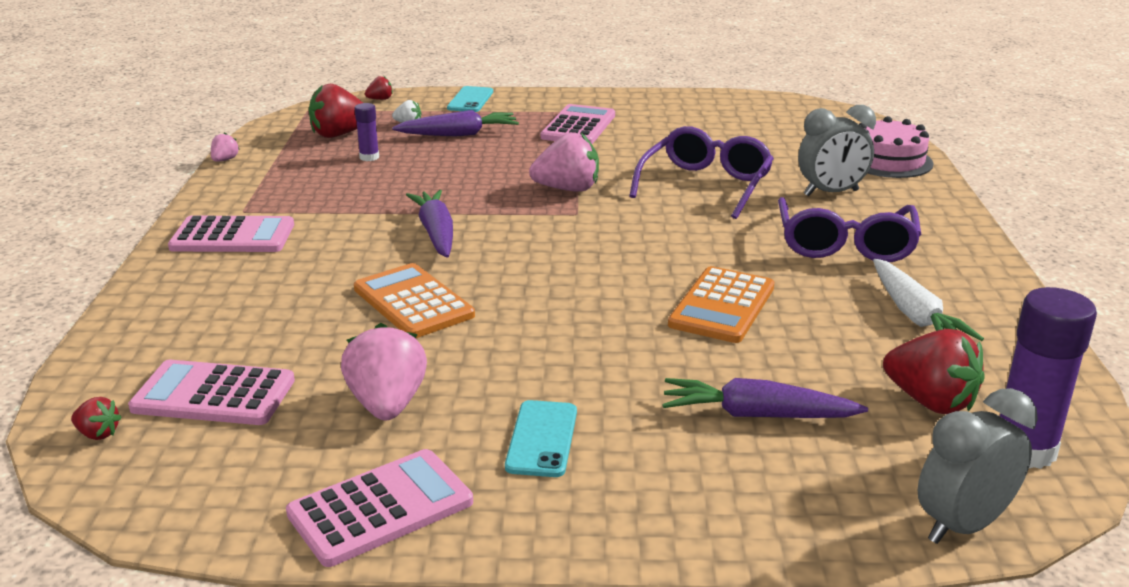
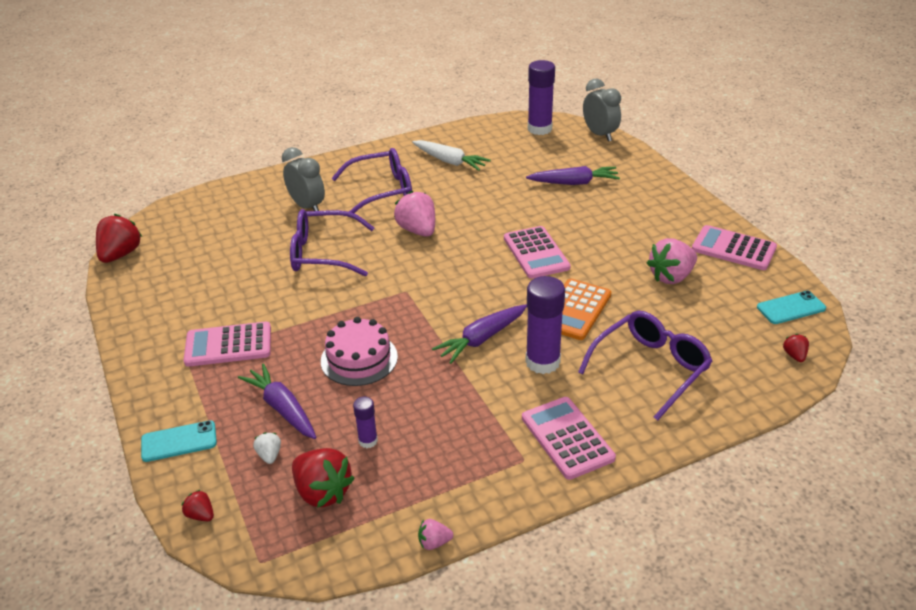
camera: 115 degrees left, 10 degrees up
(214, 394) = (726, 335): pink calculator -> pink calculator (536, 253)
(246, 314) = (650, 368): none -> purple glasses
(352, 255) = (542, 362): none -> purple glue stick
(542, 439) = (647, 227): turquoise phone -> turquoise phone (791, 308)
(568, 189) = (367, 308): pink strawberry -> pink strawberry (418, 230)
(722, 306) = (486, 211): orange calculator -> none
(756, 415) = (574, 183): purple carrot -> purple carrot turned 75 degrees counterclockwise
(888, 160) = (237, 196): pink cake -> pink cake (359, 359)
(915, 315) = (450, 161): white carrot -> white carrot turned 75 degrees clockwise
(930, 402) = (524, 149): red strawberry -> red strawberry (121, 254)
(962, 526) = (599, 135): grey clock -> grey clock turned 150 degrees counterclockwise

